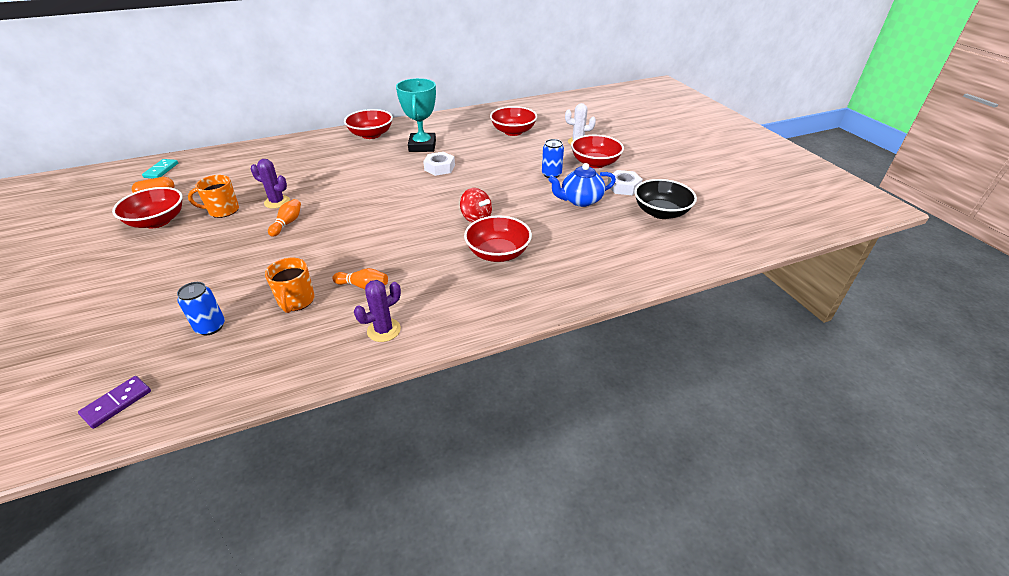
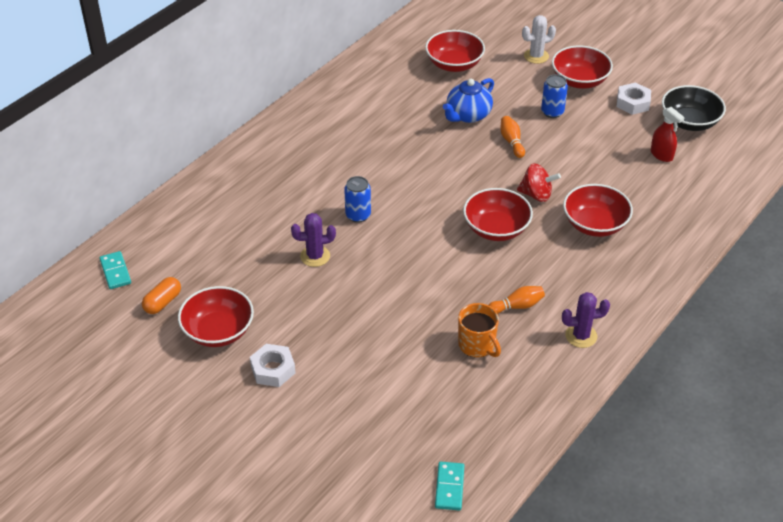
camera: 30 degrees left, 5 degrees up
(117, 403) = (449, 487): purple domino -> turquoise domino
(210, 327) = (435, 400): blue can -> blue can (358, 215)
(223, 210) = (271, 290): orange mug -> none
(287, 223) = (361, 275): orange bowling pin -> orange bowling pin (511, 142)
(371, 135) = (298, 126): red bowl -> red bowl (496, 229)
(384, 330) = (581, 336): purple cactus -> purple cactus turned 60 degrees clockwise
(422, 146) = (378, 122): turquoise trophy -> none
(439, 168) = (432, 146): white nut -> white nut (273, 369)
(580, 200) = (609, 135): blue teapot -> blue teapot (468, 115)
(611, 226) = (661, 155): none -> red spray bottle

